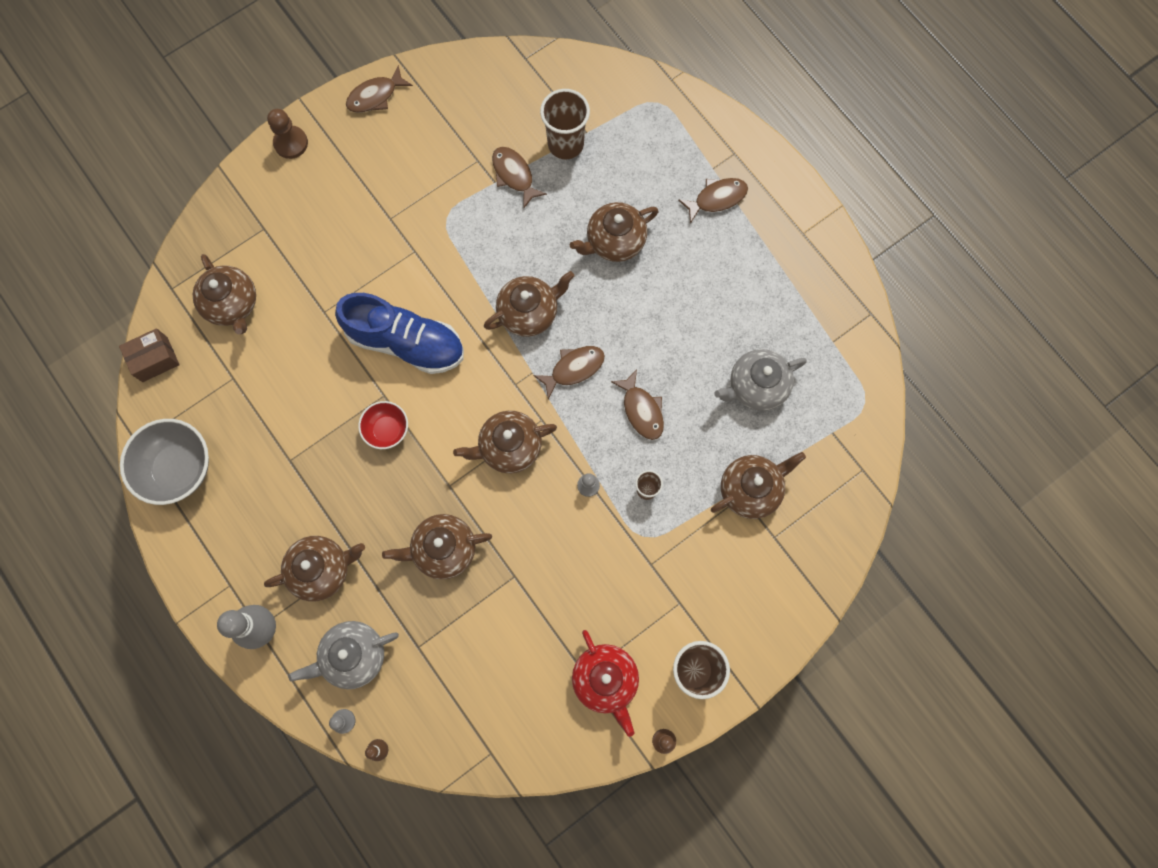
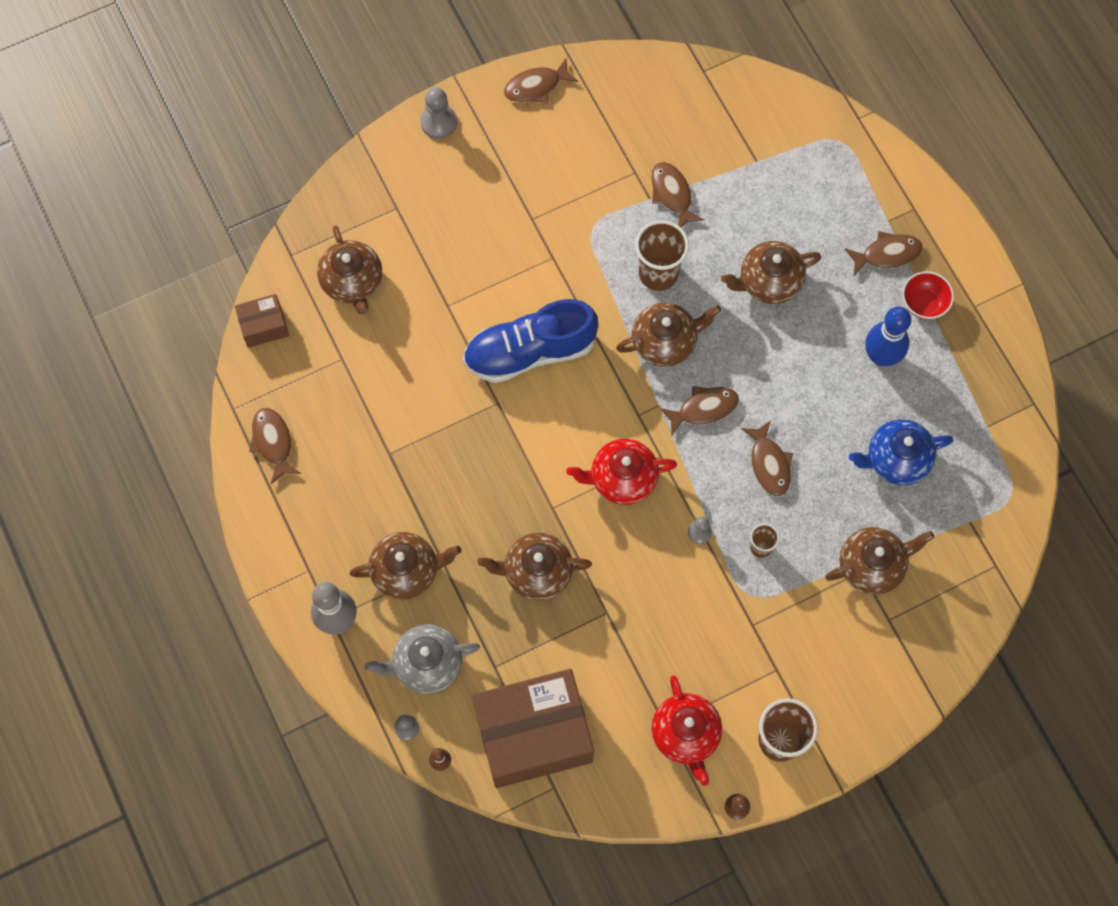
camera: 10 degrees right, 5 degrees down
(178, 468) = (273, 442): grey bowl -> brown fish
(291, 143) = (438, 122): brown pawn -> grey pawn
(387, 430) = (496, 439): red bowl -> red bowl (924, 303)
(406, 342) = (530, 352): blue shoe -> blue shoe turned 135 degrees clockwise
(464, 706) = (533, 734): none -> brown box
(509, 447) = (622, 478): brown teapot -> red teapot
(565, 144) = (732, 170): brown cup -> brown cup (658, 273)
(727, 293) = (881, 356): none -> blue bowling pin
(756, 386) = (896, 459): grey teapot -> blue teapot

